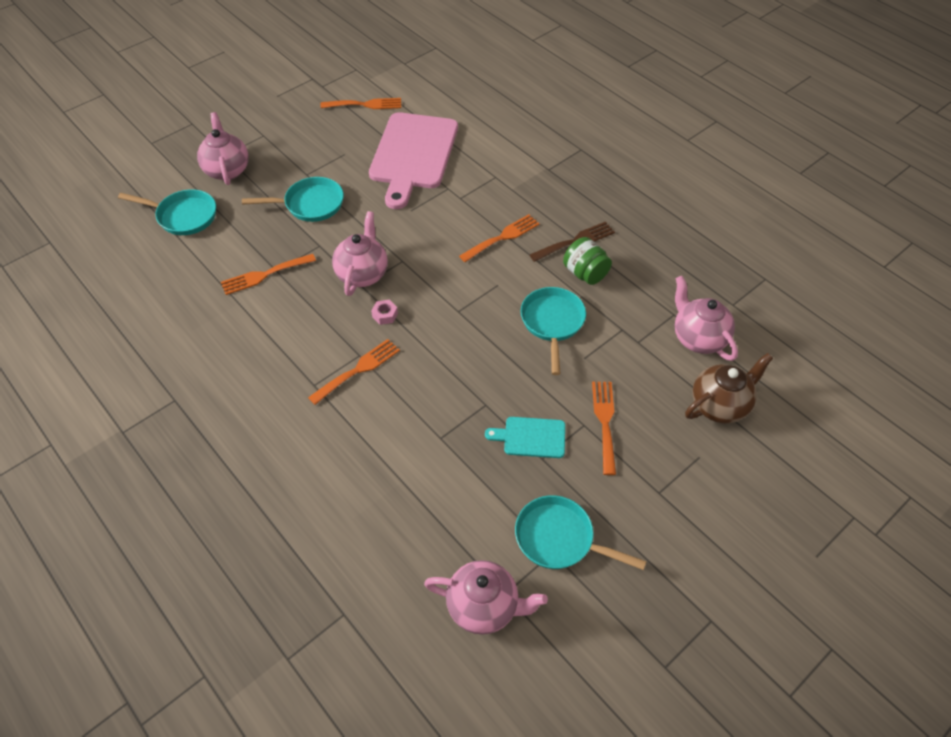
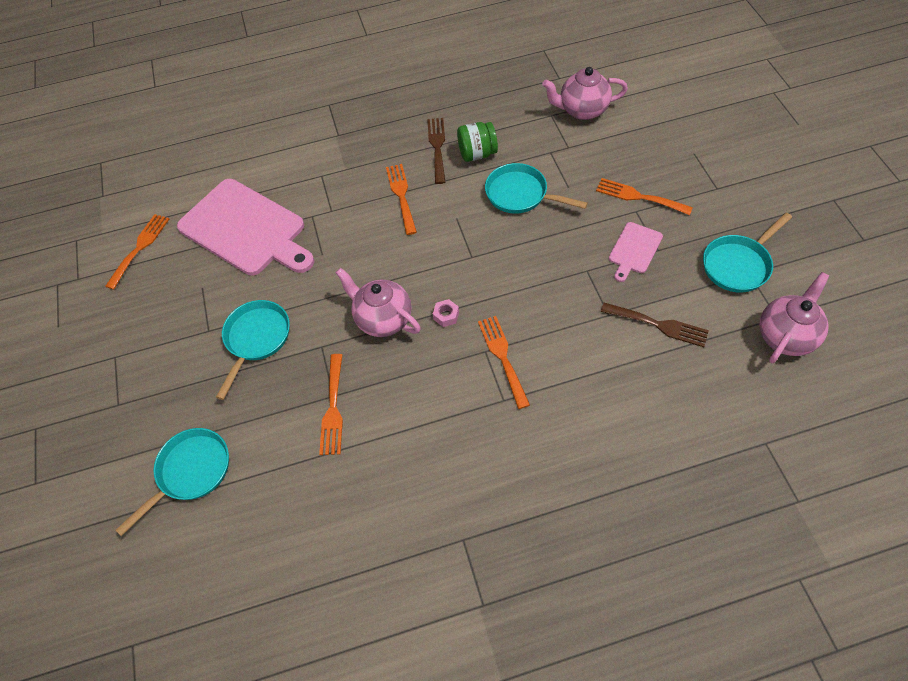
camera: 60 degrees left, 5 degrees up
(227, 170) = (146, 408): pink teapot -> none
(447, 483) = (658, 325): none -> brown fork
(531, 437) = (634, 250): turquoise cutting board -> pink cutting board
(719, 405) = (652, 123): brown teapot -> none

